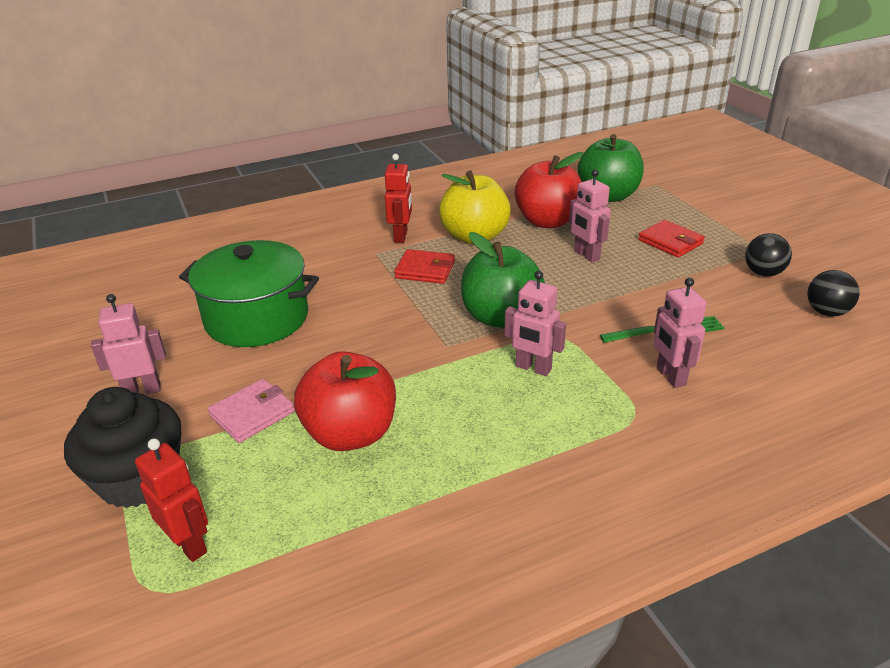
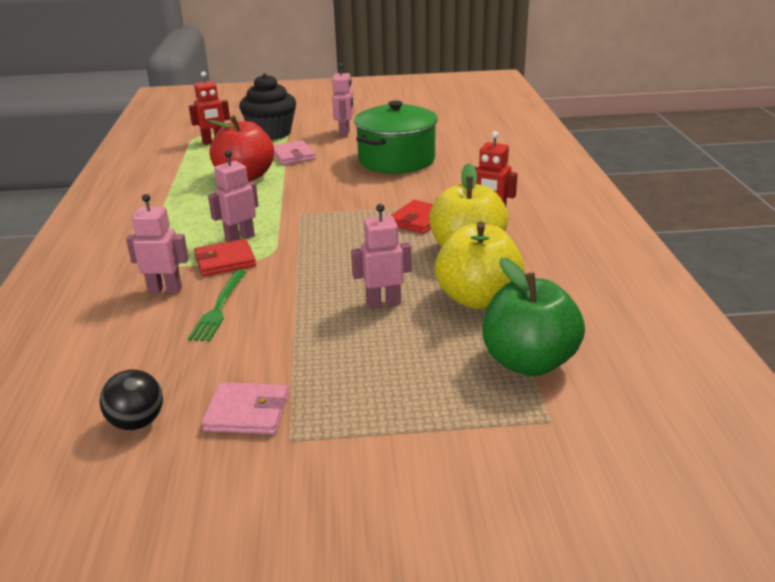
camera: 110 degrees right, 5 degrees down
(500, 317) = (316, 238): green apple -> none
(547, 221) = (477, 298): red apple -> yellow apple
(670, 242) = (371, 369): red wallet -> red wallet (225, 261)
(763, 273) = (247, 412): black ball -> pink wallet

